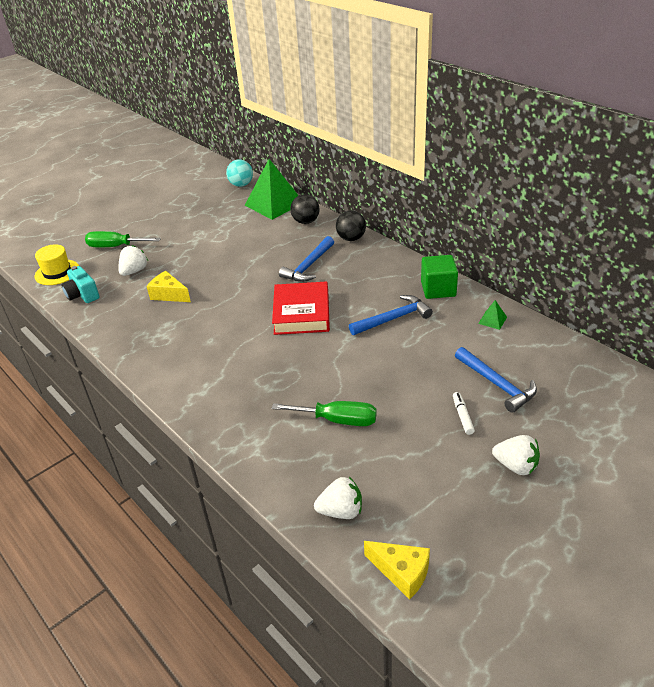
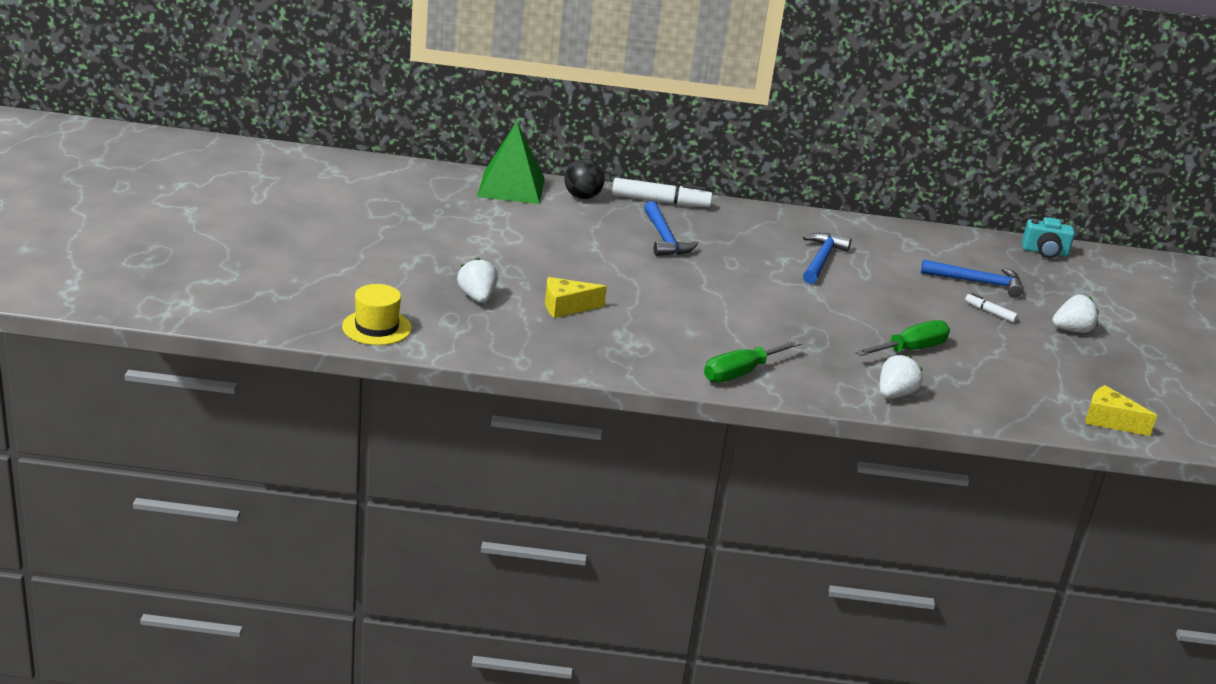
camera: 50 degrees left, 10 degrees down
(82, 295) = (462, 338): turquoise camera -> turquoise camera (1044, 252)
(115, 246) = (398, 280): green screwdriver -> green screwdriver (740, 373)
(241, 185) = (429, 175): turquoise ball -> none
(301, 313) = (734, 281): red book -> none
(341, 511) = (1015, 405): white strawberry -> white strawberry (895, 394)
(351, 238) = (660, 202): black ball -> white marker
(402, 572) = (1109, 421): yellow cheese -> yellow cheese turned 135 degrees counterclockwise
(438, 289) = (817, 225): green cube -> none
(492, 320) = (899, 236): green pyramid -> none

